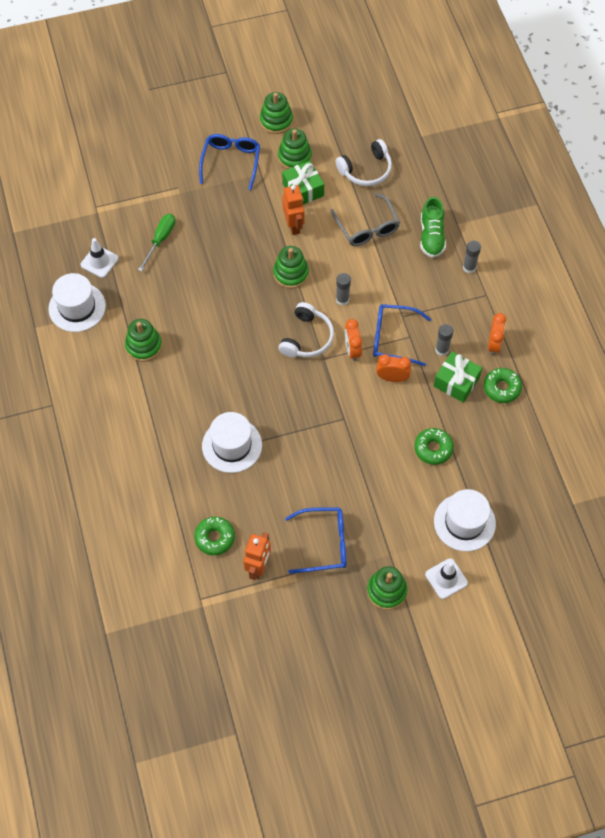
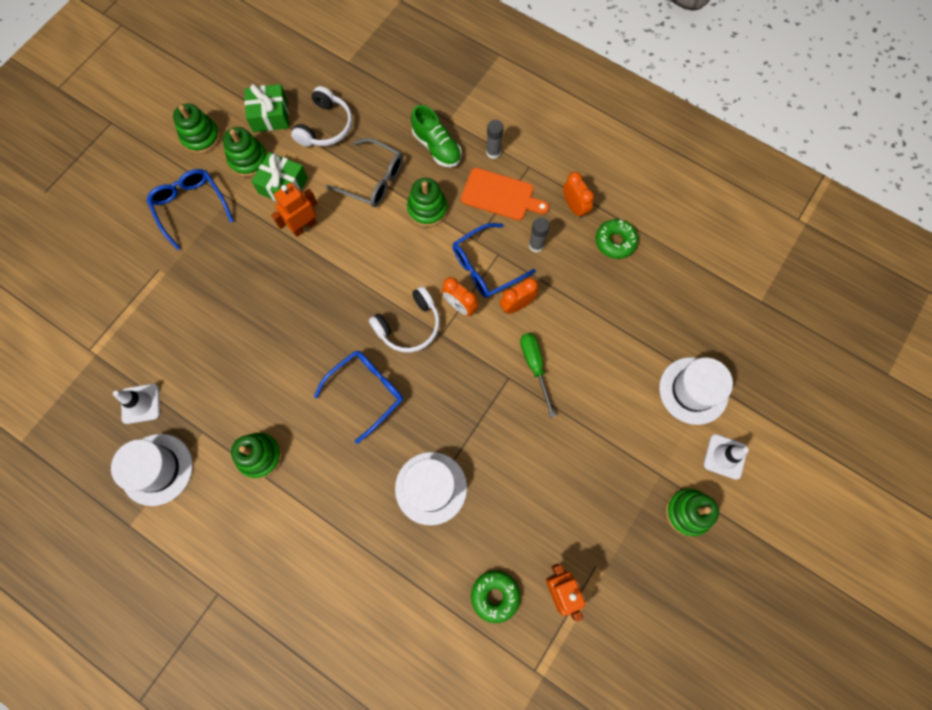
camera: 40 degrees left, 10 degrees up
(160, 240) = (185, 335): green screwdriver -> green screwdriver (535, 366)
(291, 273) = (341, 275): green stacking toy -> green stacking toy (427, 209)
(293, 225) = (304, 226): orange robot -> orange robot turned 75 degrees counterclockwise
(307, 338) = (409, 326): white headphones -> white headphones turned 75 degrees clockwise
(325, 543) = (596, 513): blue glasses -> blue glasses (367, 391)
(342, 299) = (409, 264): grey glue stick -> none
(433, 448) = (608, 343): green donut -> none
(447, 299) = (500, 195): none -> orange cutting board
(456, 382) = (574, 265): green gift -> green gift (270, 115)

